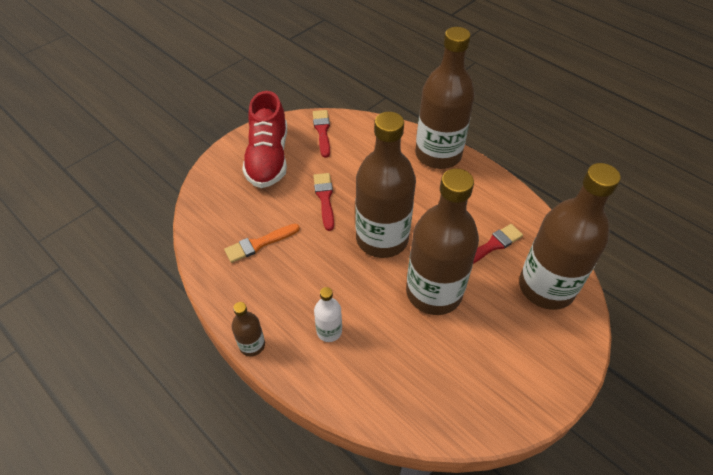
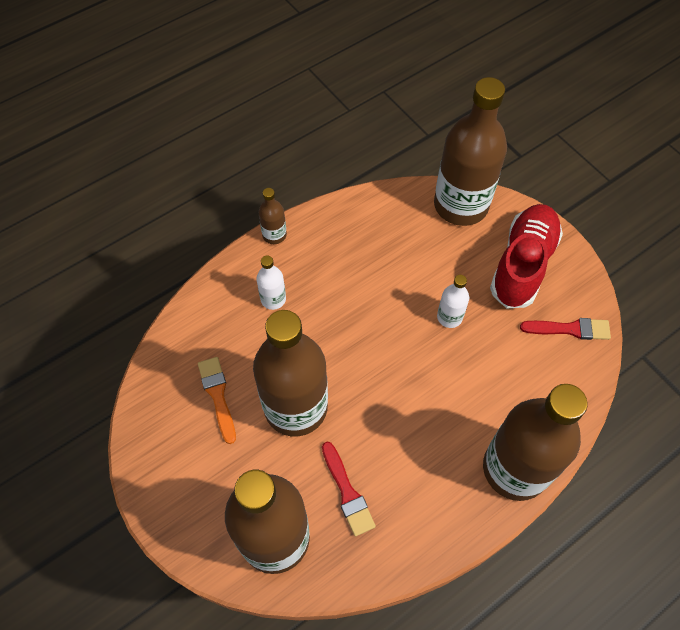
camera: 100 degrees right, 10 degrees up
(259, 244) = (392, 247): orange brush -> orange brush (218, 395)
(268, 158) = (522, 264): red shoe -> red shoe turned 105 degrees clockwise
(325, 198) = (449, 317): red brush -> white bottle
(382, 239) = (379, 368): brown bottle -> brown bottle (461, 205)

